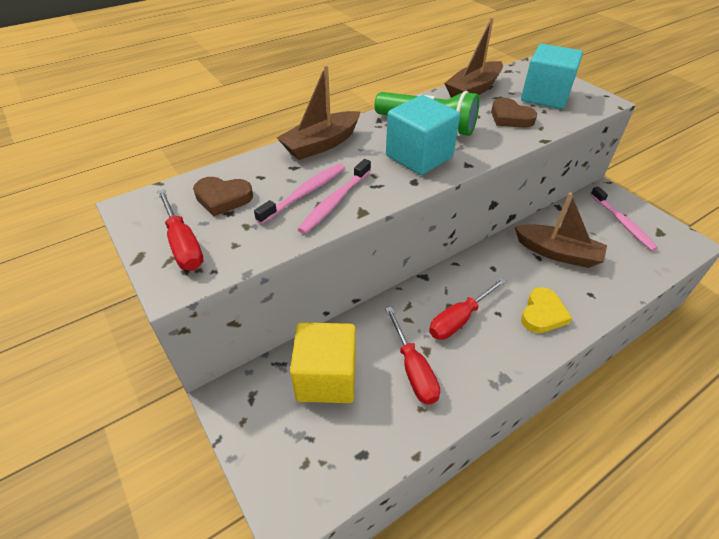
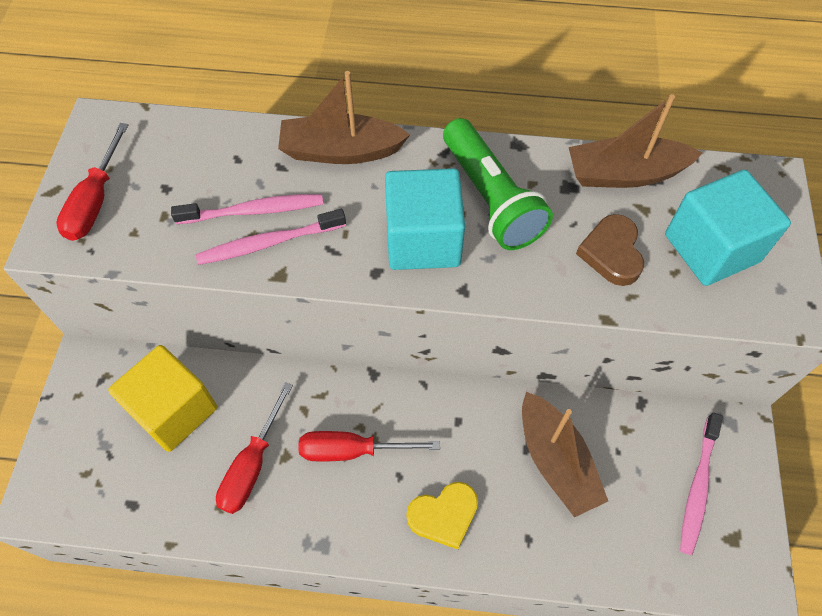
camera: 40 degrees right, 15 degrees up
(223, 198) = (177, 165): brown heart -> none

